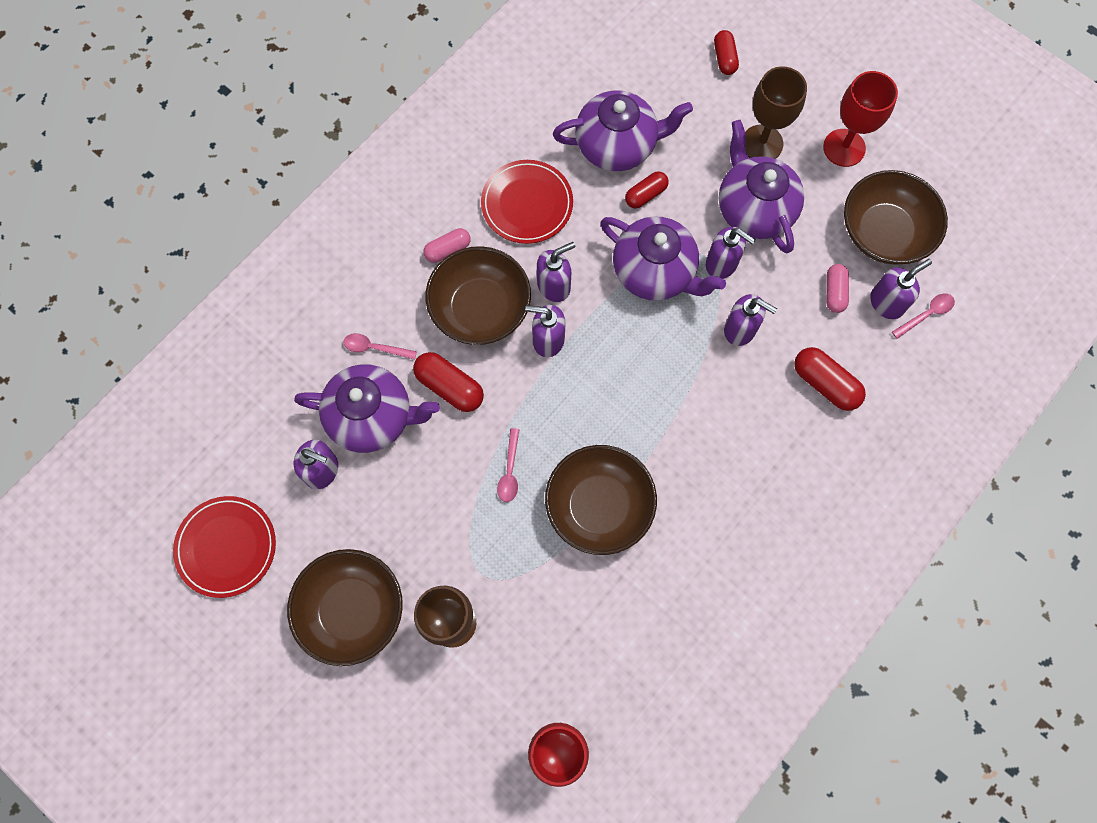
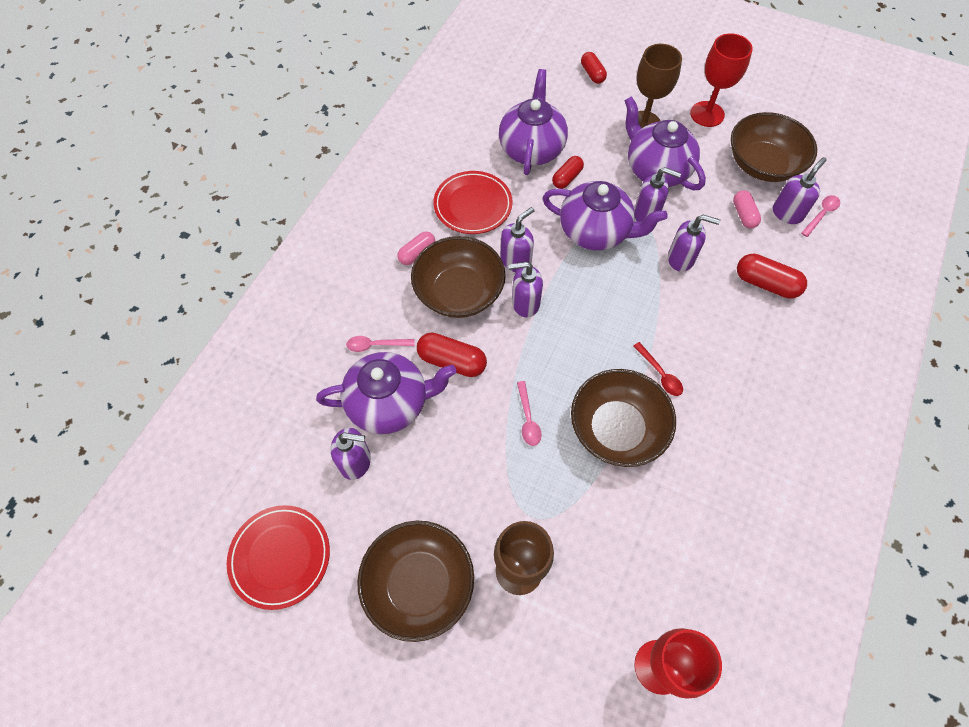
camera: 15 degrees left, 10 degrees down
(617, 145) = (531, 148): purple teapot -> purple teapot turned 60 degrees counterclockwise
(666, 458) = (660, 374): none -> red spoon

